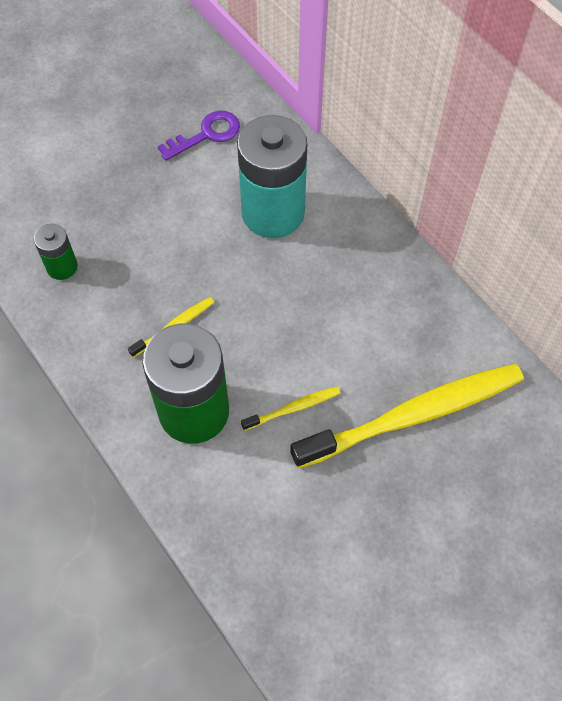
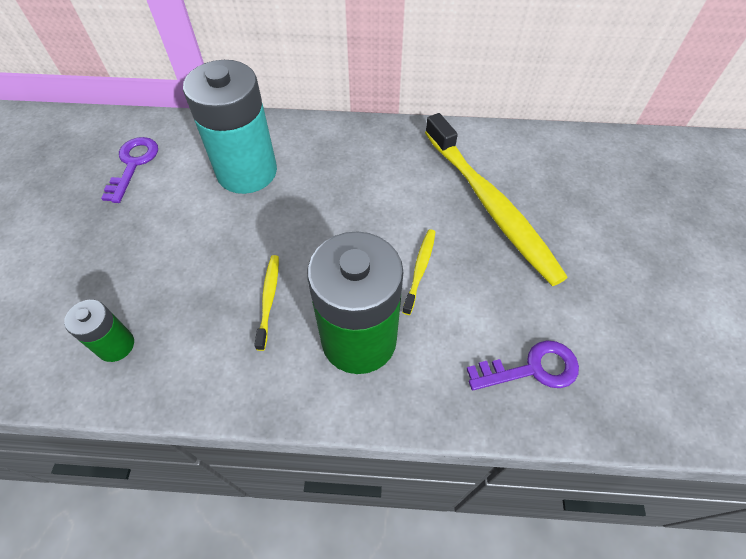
camera: 50 degrees left, 5 degrees down
(272, 550) = (532, 368): none -> purple key
(412, 415) = (490, 205): yellow toothbrush -> yellow toothbrush turned 135 degrees clockwise

